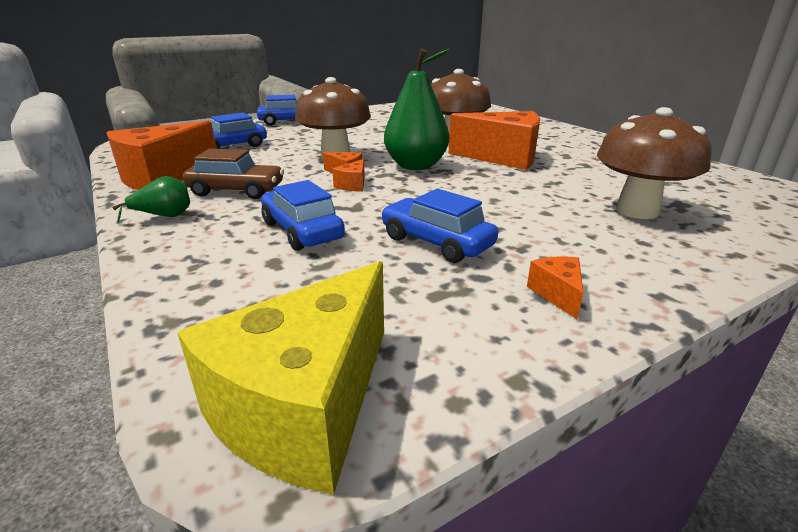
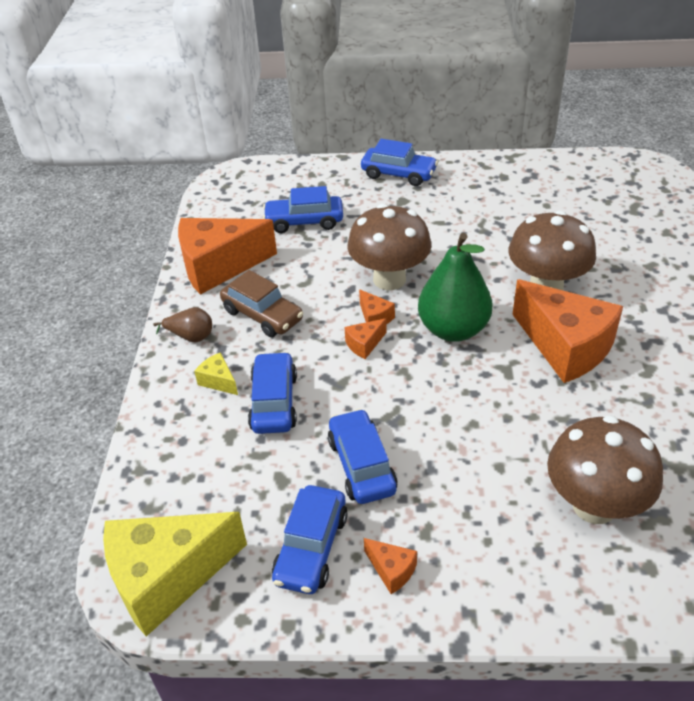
camera: 35 degrees right, 15 degrees up
(164, 216) = (191, 337): green pear -> brown pear
(224, 233) = (218, 381): none -> yellow cheese
(460, 308) = (311, 548): none -> blue car
(557, 294) = (391, 570): orange cheese -> orange cheese turned 105 degrees clockwise

